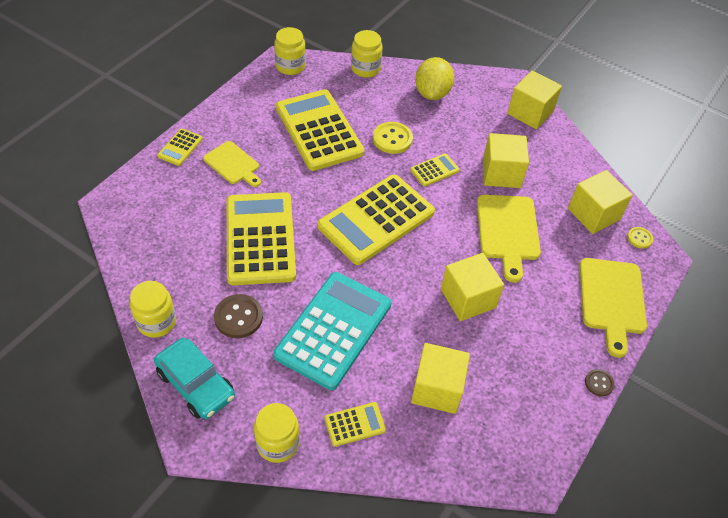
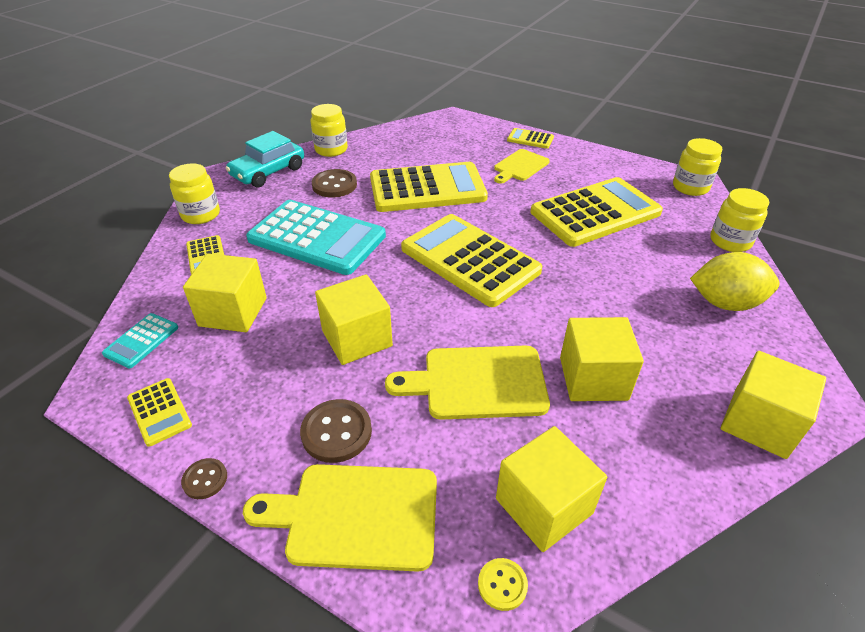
camera: 90 degrees right, 10 degrees down
(392, 139) = (610, 268): yellow button -> none
(434, 170) = (570, 307): yellow calculator -> yellow calculator (159, 412)
(473, 456) = (141, 340): none -> turquoise calculator
(555, 310) = (336, 432): none -> brown button

